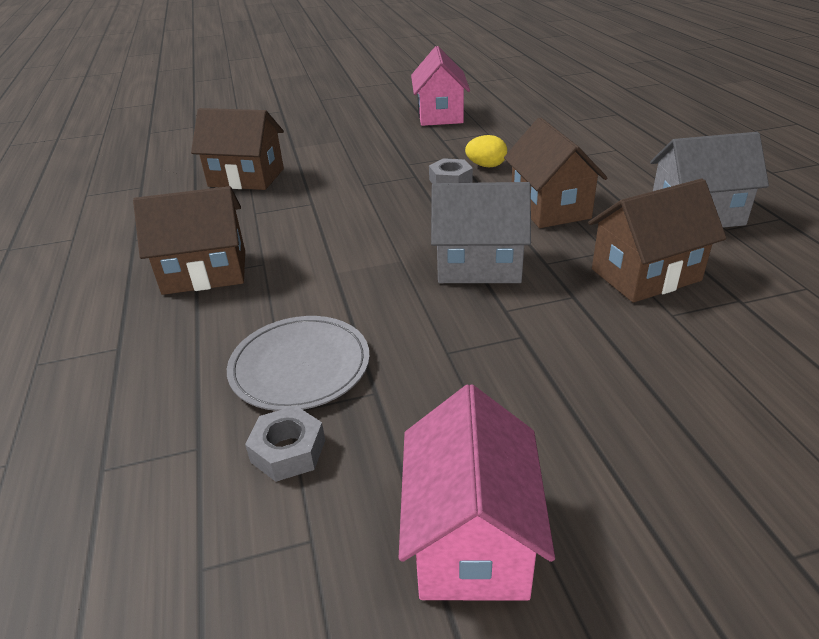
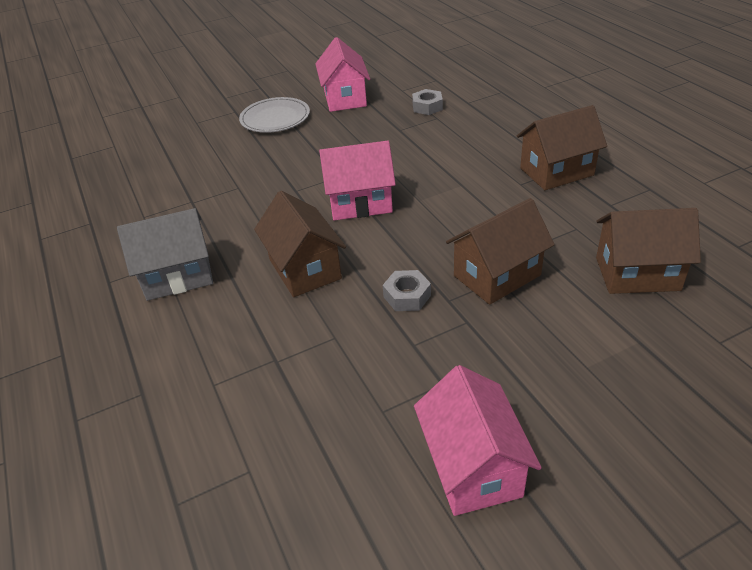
camera: 170 degrees right, 5 degrees up
(300, 366) = (445, 133): grey plate -> grey plate (275, 118)
(479, 266) = (360, 203): grey house -> pink house
(486, 166) = (373, 328): yellow egg -> none
(645, 275) = (244, 211): brown house -> brown house (497, 275)

